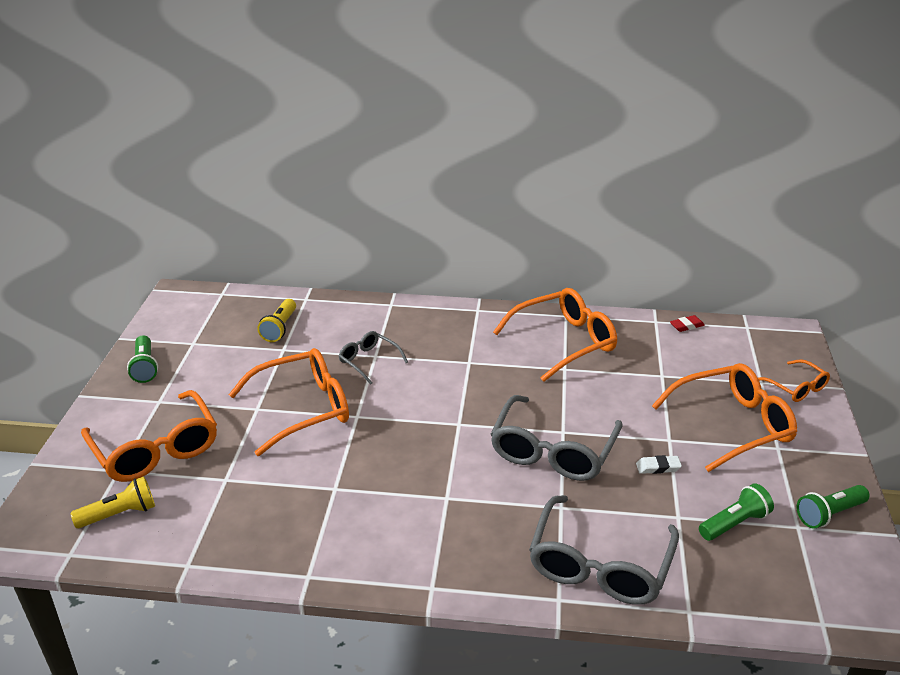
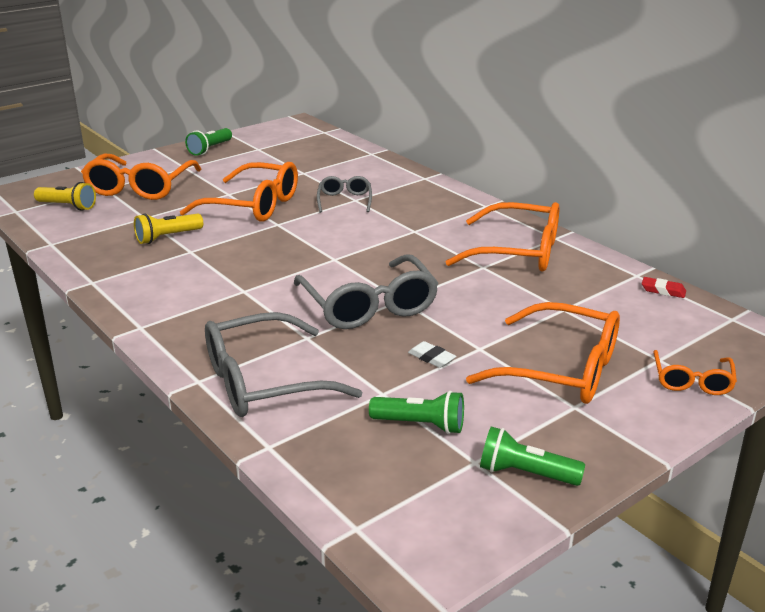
camera: 45 degrees right, 5 degrees down
(280, 328) = (323, 161): yellow flashlight -> yellow flashlight (167, 237)
(553, 451) = (369, 306): grey glasses -> grey glasses turned 90 degrees counterclockwise

